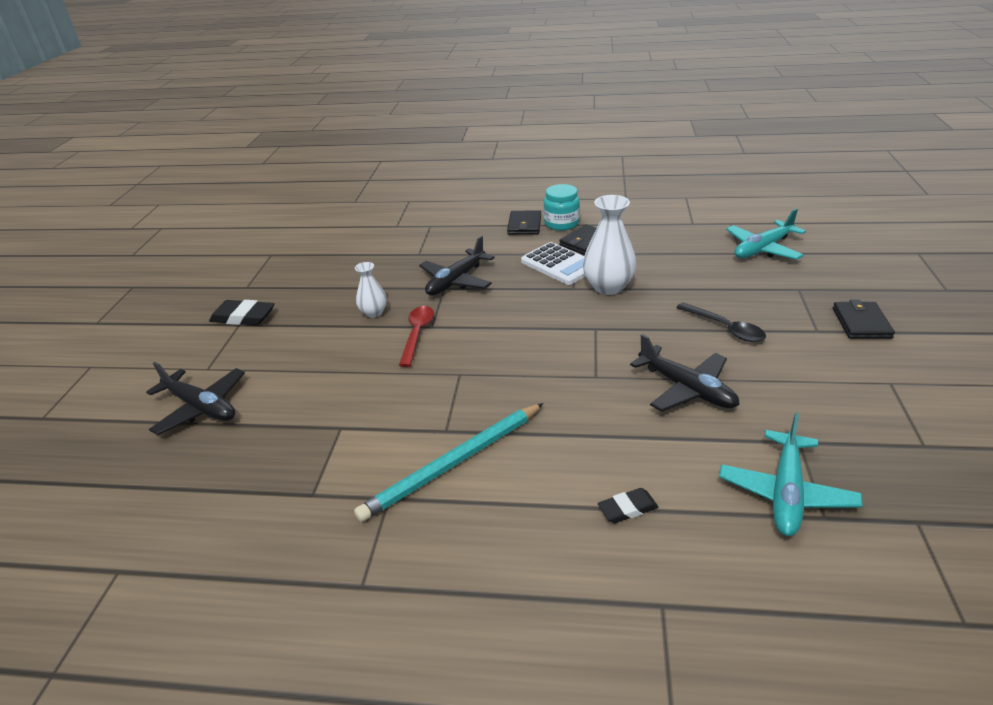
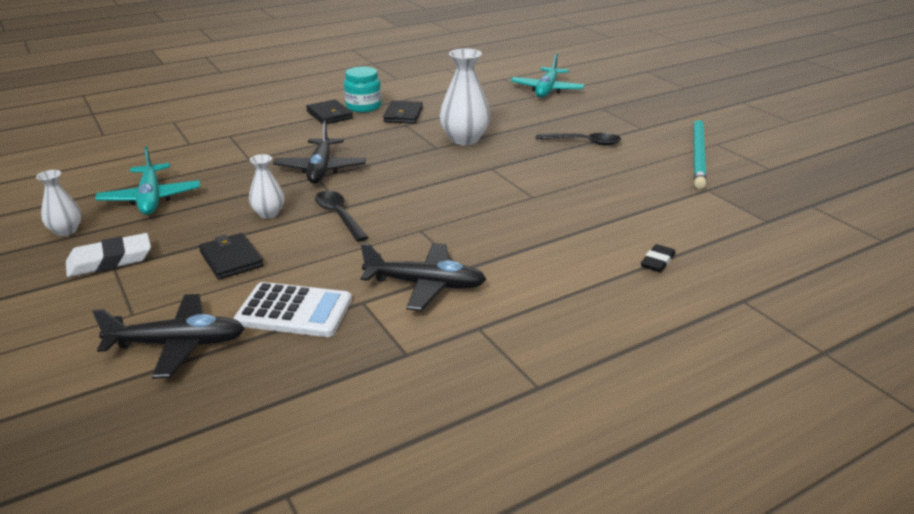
camera: 40 degrees left, 5 degrees down
(243, 317) = (110, 260): black eraser -> white eraser
(248, 281) = (66, 231): none -> white vase
(417, 334) = (339, 216): red spoon -> black spoon
(453, 463) = (500, 286): turquoise pencil -> turquoise pencil (698, 154)
(559, 264) = (402, 135): white calculator -> white calculator (294, 311)
(687, 389) = (605, 184): black plane -> black plane (426, 285)
(786, 493) = (733, 217): turquoise plane -> turquoise plane (151, 199)
(861, 323) = (661, 117): black wallet -> black wallet (231, 259)

